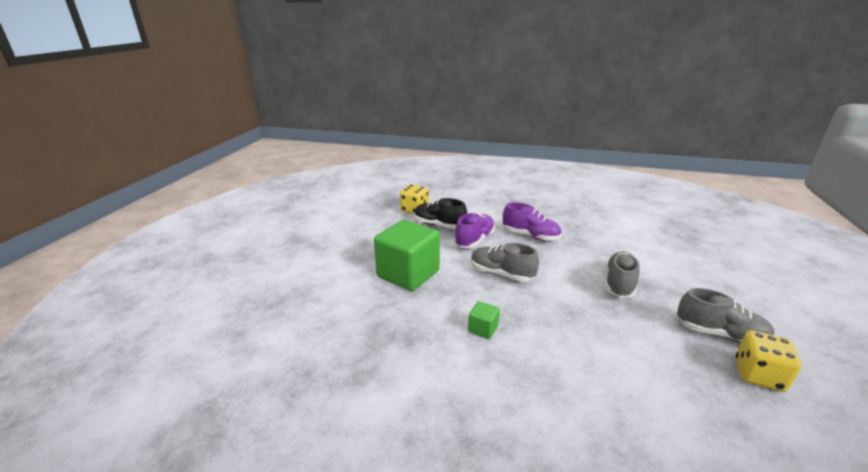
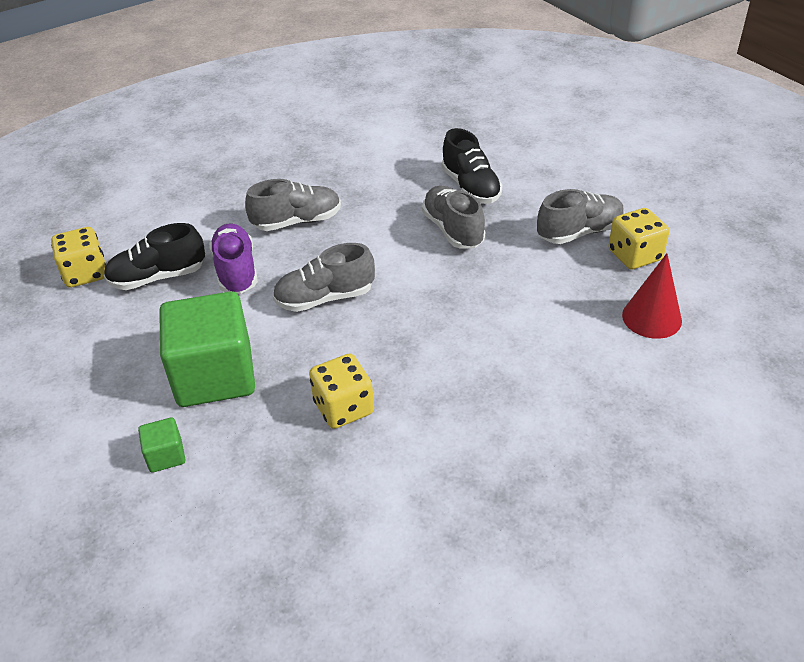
camera: 45 degrees left, 15 degrees up
(444, 327) = (344, 408): none -> yellow dice
(483, 329) = (385, 379): green cube -> green cube (166, 456)
(530, 236) = (297, 221): purple shoe -> grey shoe
(658, 270) = (470, 187): none -> black shoe
(729, 425) = (651, 318): none -> red cone

